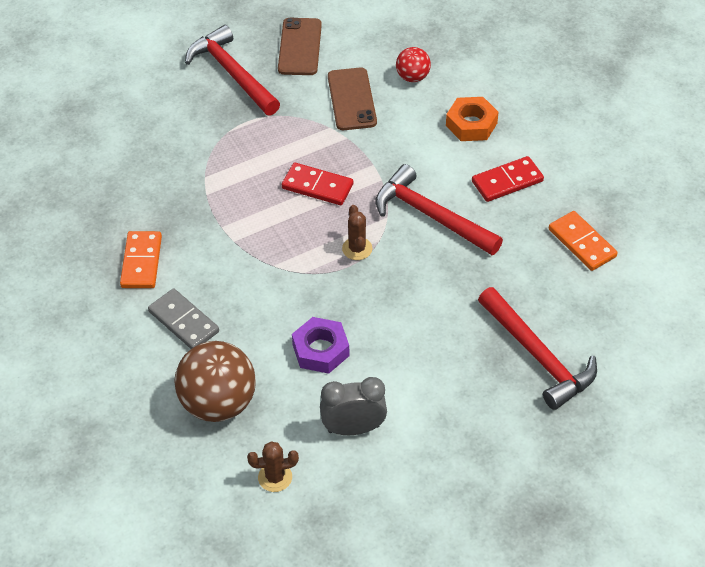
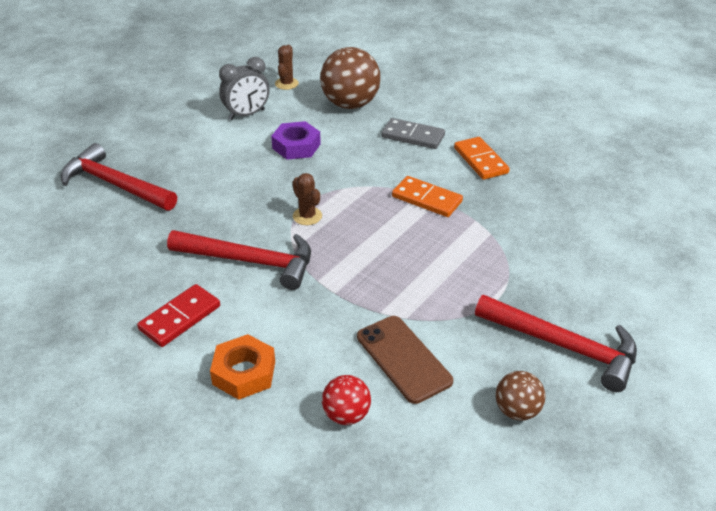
camera: 155 degrees right, 10 degrees down
(275, 477) = (286, 84): brown cactus -> brown cactus turned 45 degrees counterclockwise
(299, 47) = (516, 410): brown phone -> brown ball
(317, 186) = (378, 256): red domino -> none
(582, 243) = (85, 279): orange domino -> orange domino (427, 199)

